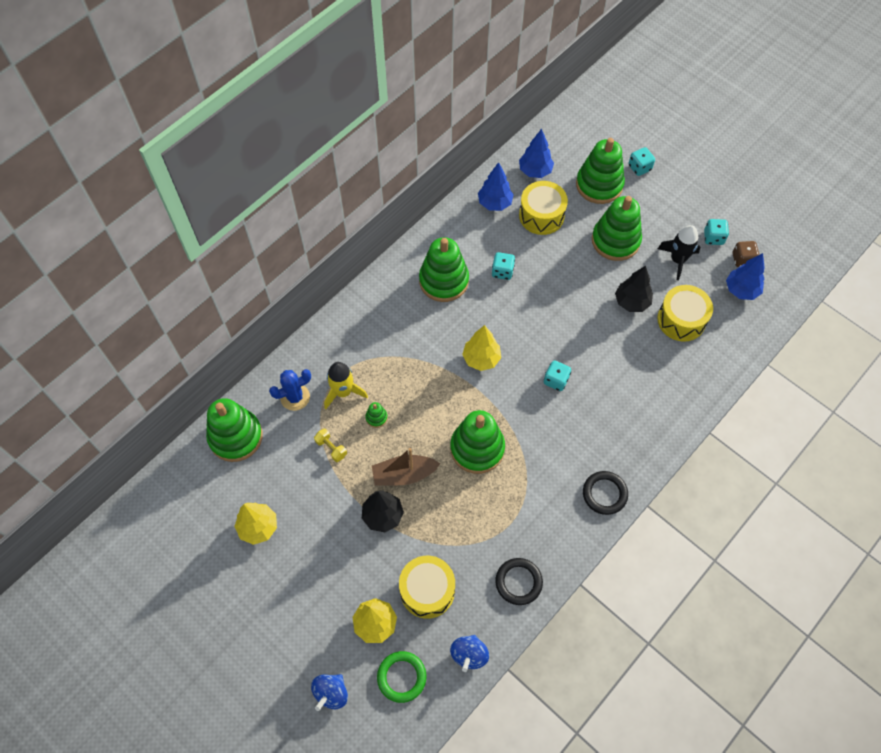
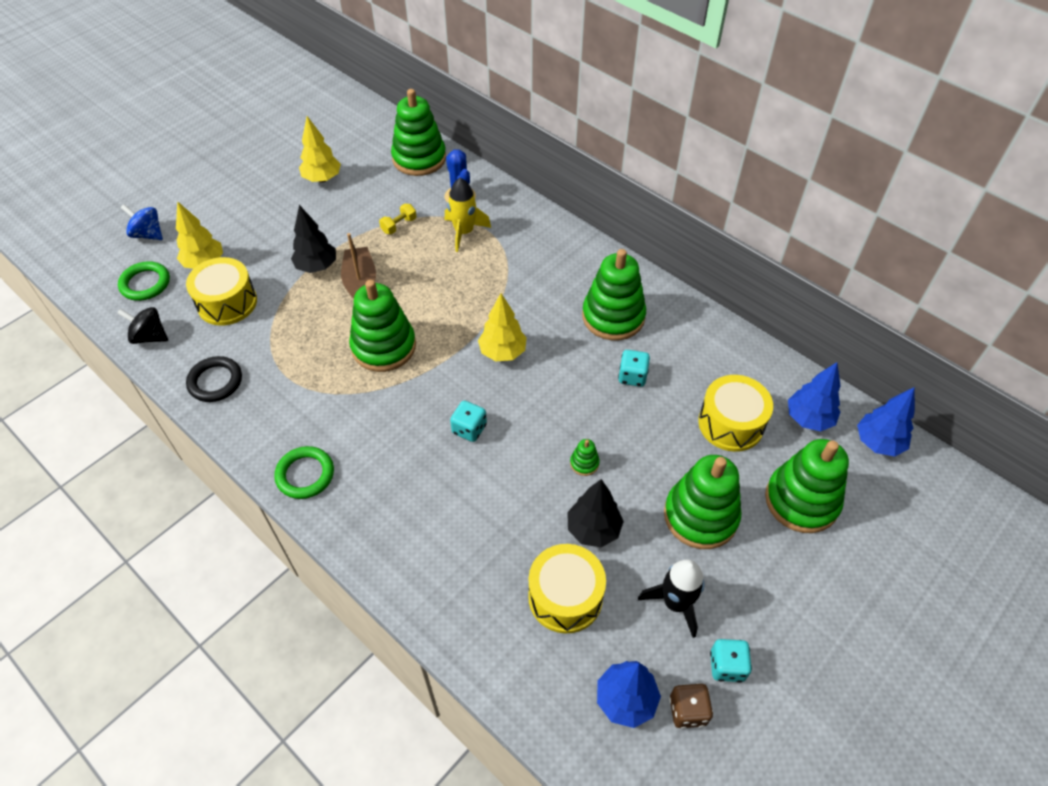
camera: 90 degrees right, 10 degrees down
(376, 417) = (431, 259): green stacking toy -> green stacking toy (584, 463)
(469, 654) = (150, 337): blue spinning top -> black spinning top
(494, 203) = (742, 370): blue tree -> blue tree (878, 442)
(604, 494) = (305, 475): black ring -> green ring
(639, 168) = (849, 562): turquoise dice -> none

